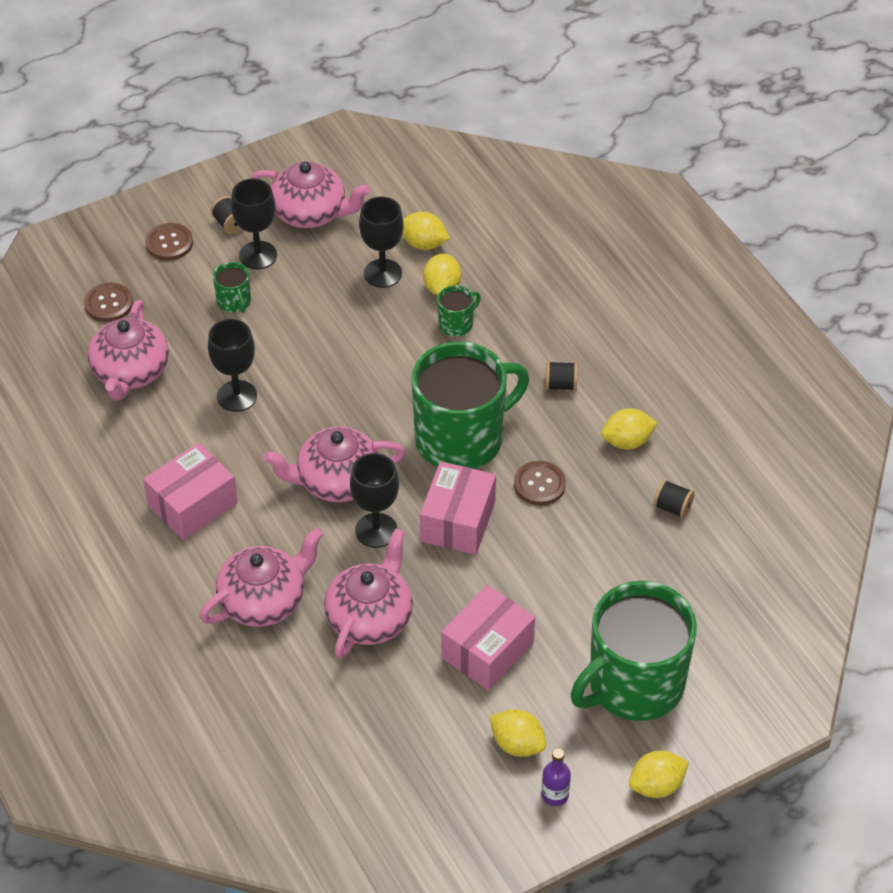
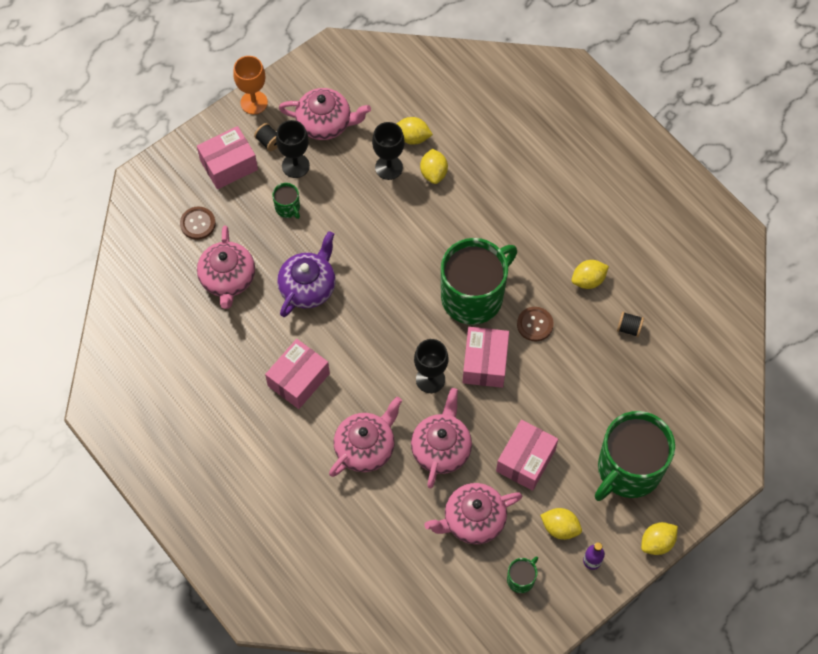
camera: 10 degrees left, 15 degrees up
(169, 243) = (229, 165): brown button -> pink box
(222, 178) = (254, 102): none -> orange goblet
(237, 396) = (308, 286): black goblet -> purple teapot
(336, 481) = (394, 344): pink teapot -> pink teapot (473, 520)
(456, 324) = (450, 202): green mug -> green mug (521, 579)
(560, 385) = (533, 241): black spool -> none

